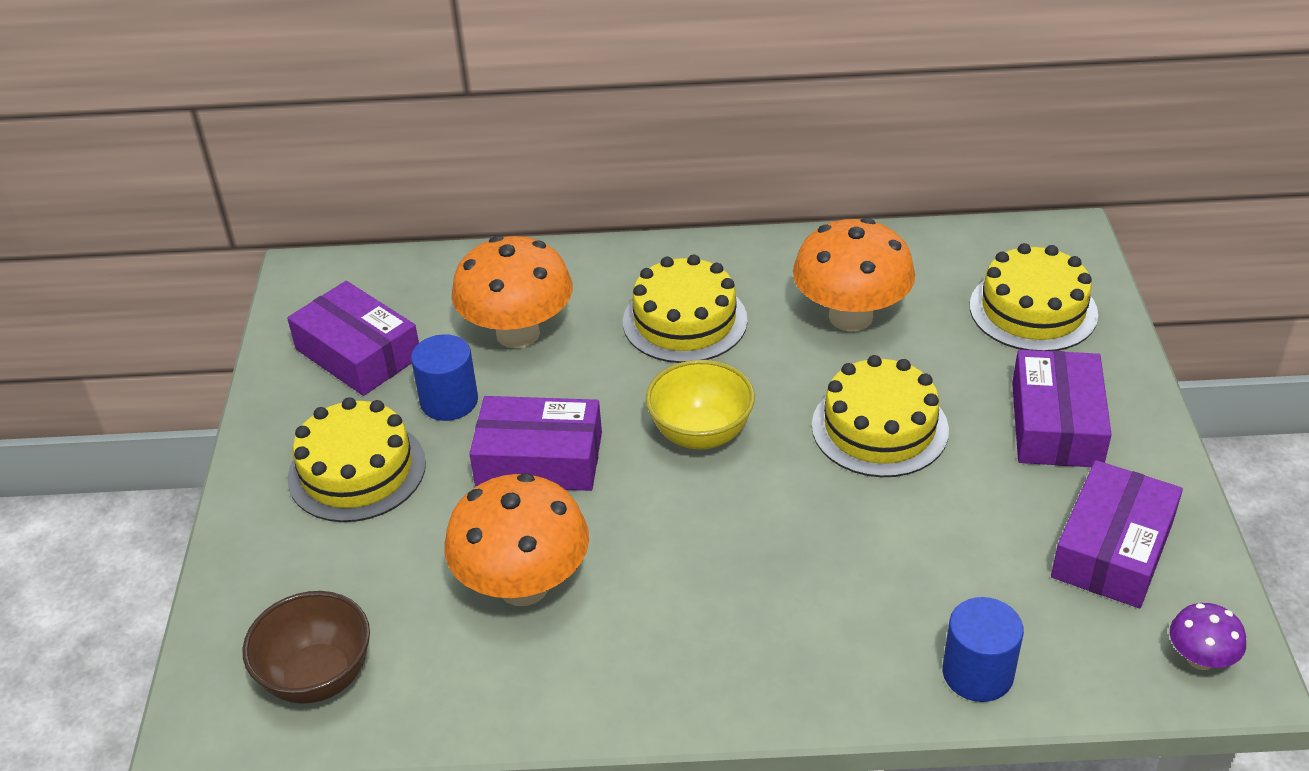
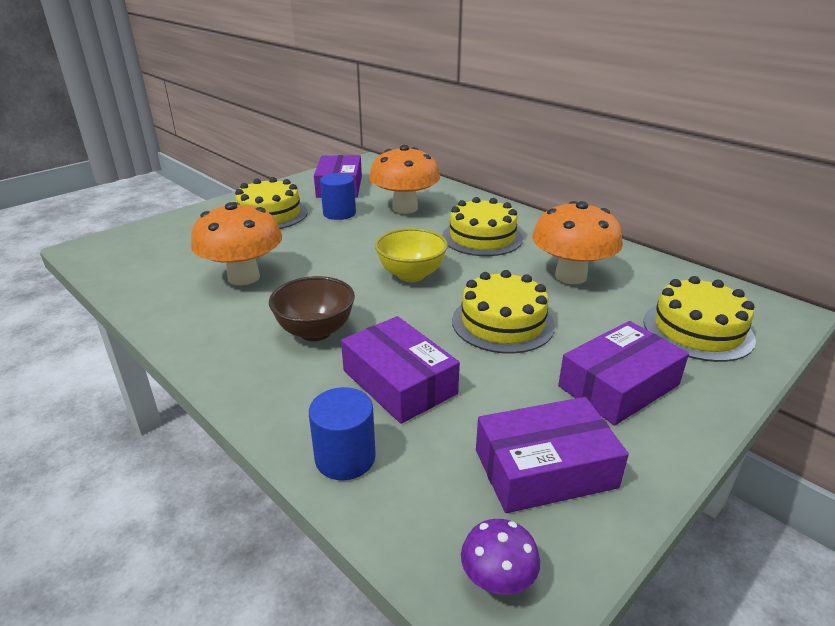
camera: 45 degrees right, 10 degrees down
(318, 677) = (134, 258): brown bowl -> brown bowl (315, 331)
(539, 459) = (332, 245): purple box -> purple box (399, 382)

